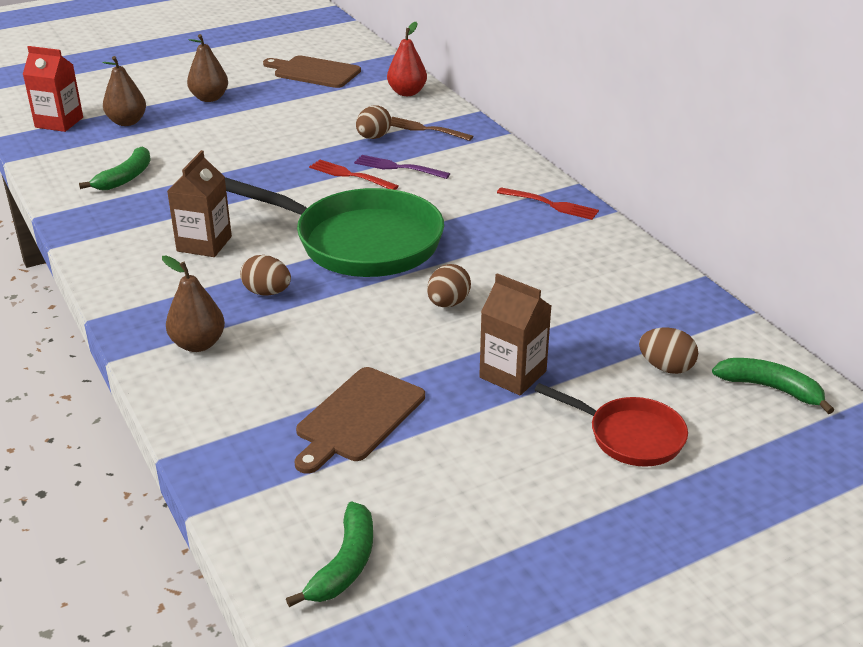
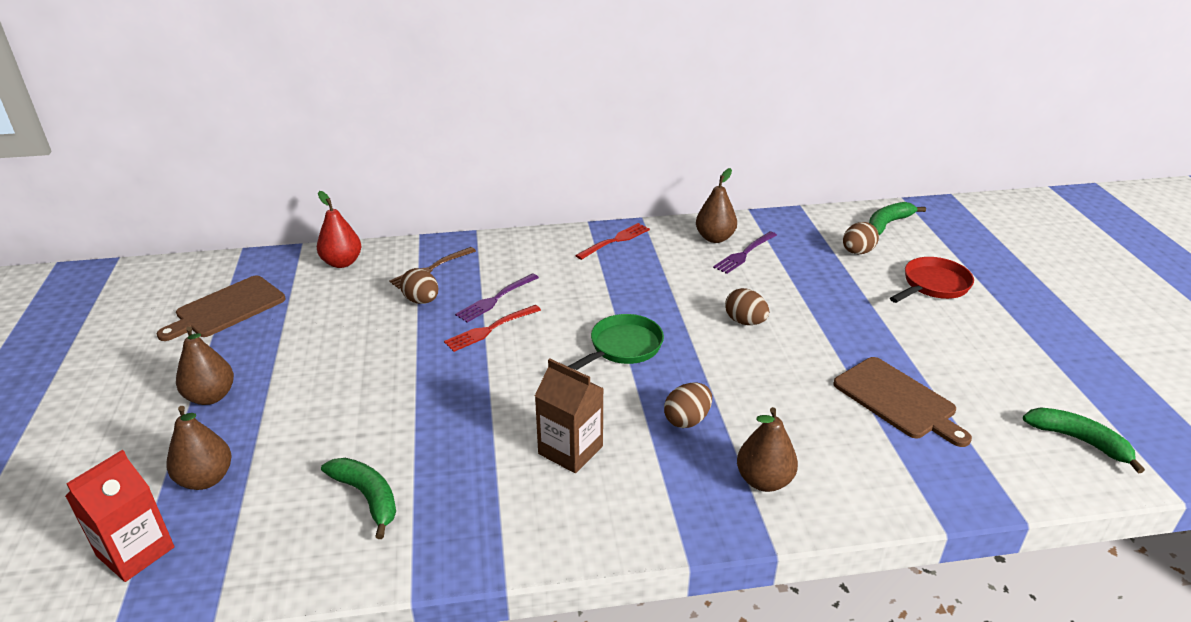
camera: 70 degrees left, 0 degrees up
(360, 242) = (622, 347): green pan -> green pan, size x0.51
(513, 374) = (852, 314): brown carton -> none
(590, 286) = (744, 254): none -> purple fork
(609, 262) = (715, 238): none -> brown pear

